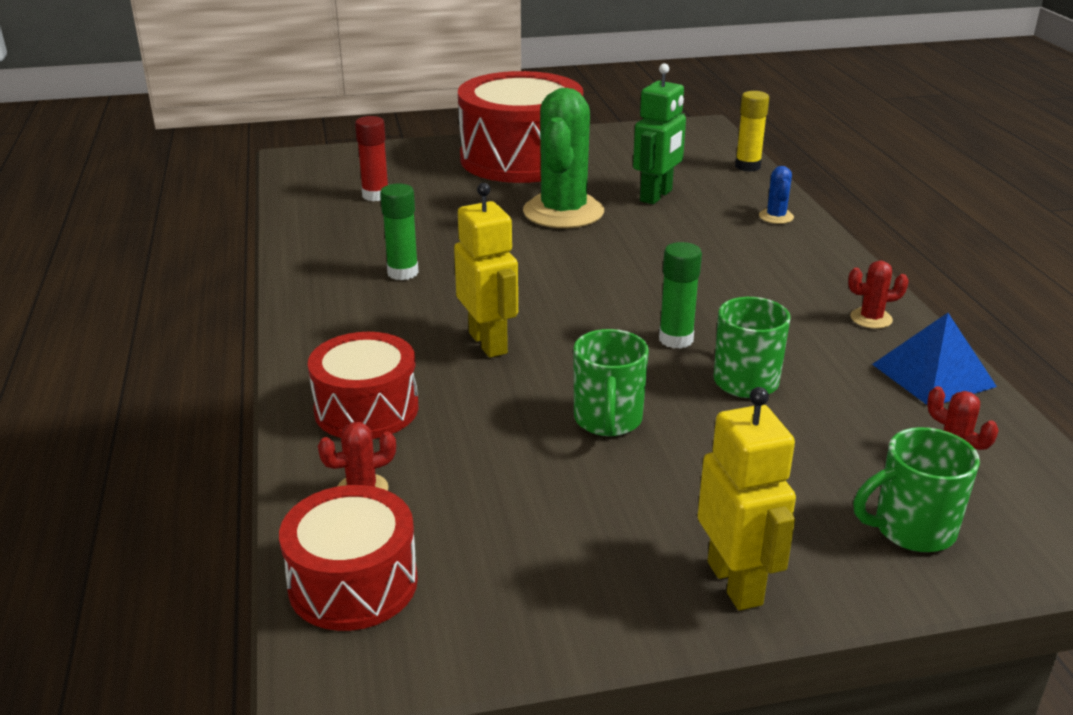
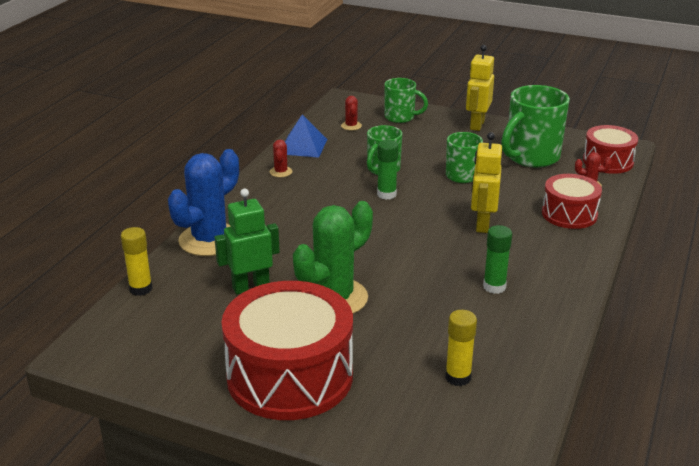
camera: 145 degrees left, 0 degrees up
(375, 195) = (458, 377): red glue stick -> yellow glue stick
(527, 522) = (531, 157): none -> green mug
(776, 217) = (209, 240): blue cactus -> blue cactus, size x2.37
(871, 318) = (281, 172): red cactus -> red cactus turned 60 degrees clockwise

